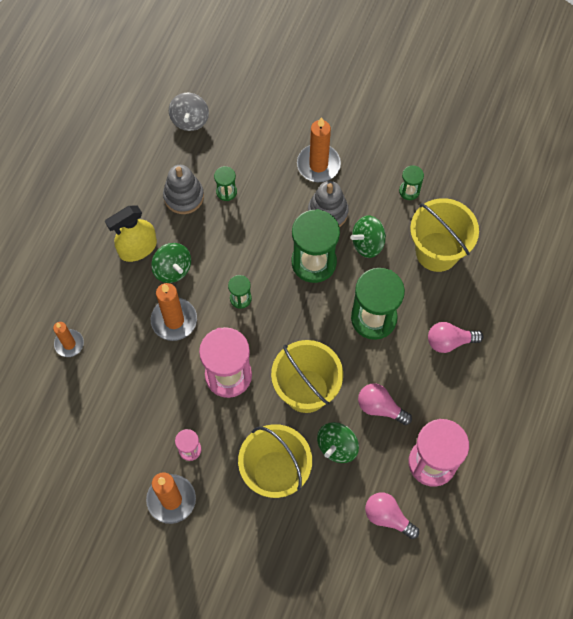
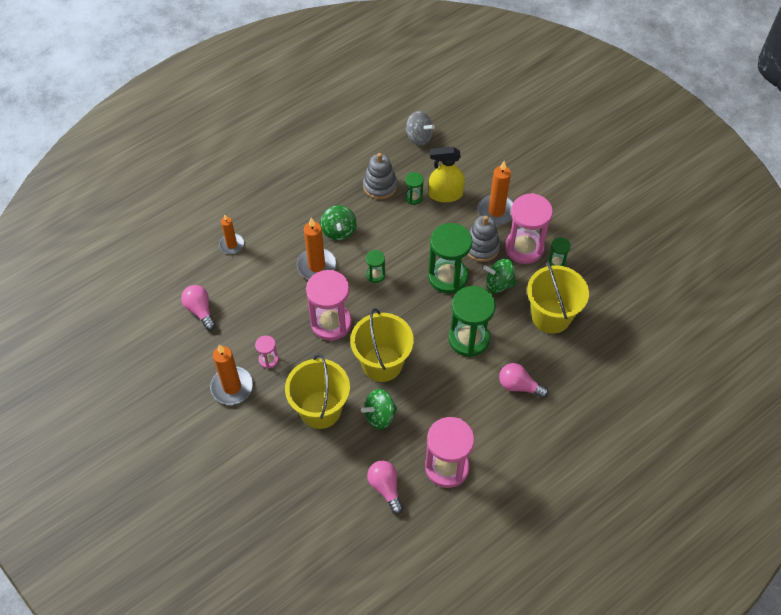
camera: 30 degrees right, 10 degrees down
(137, 248) = (323, 205): yellow spray bottle -> yellow spray bottle (445, 194)
(190, 120) = (419, 137): grey spinning top -> grey spinning top turned 90 degrees counterclockwise
(369, 191) = (524, 248): none -> pink hourglass
(380, 407) = (432, 405): pink light bulb -> pink light bulb (200, 310)

